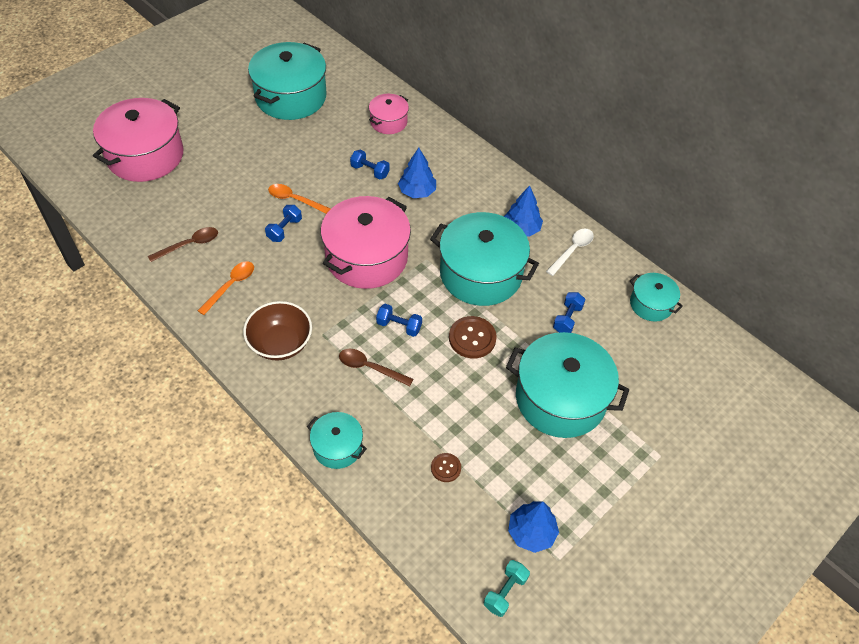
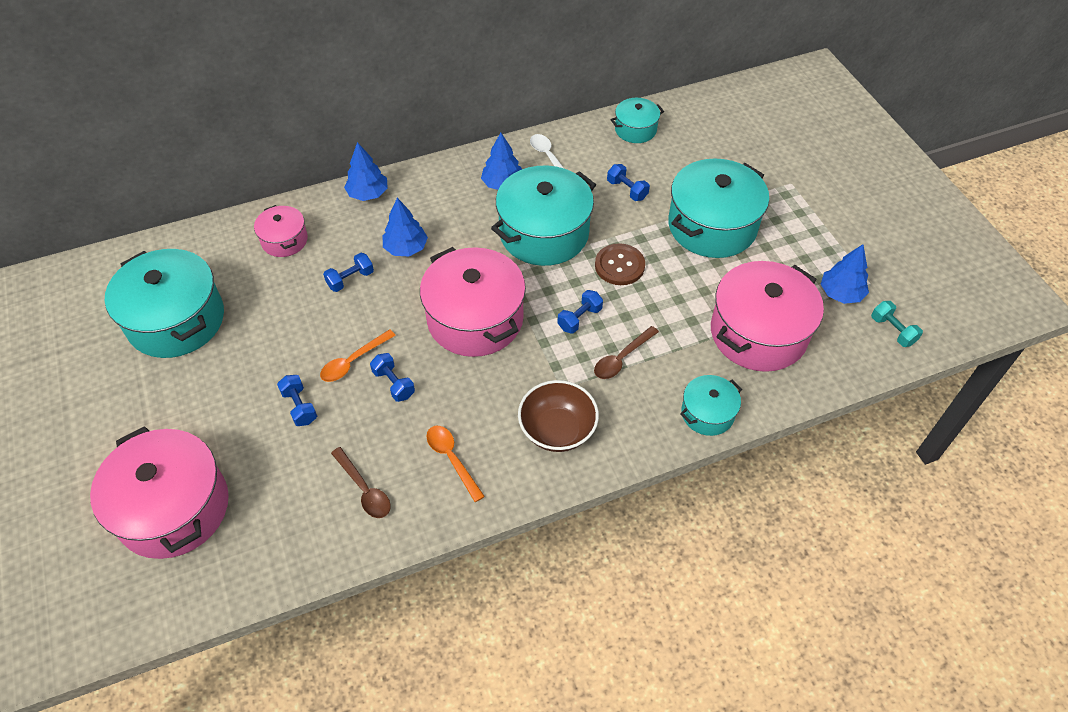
camera: 65 degrees left, 0 degrees up
(189, 245) = (364, 489): brown spoon -> brown spoon turned 150 degrees clockwise
(244, 186) = (299, 406): none -> blue dumbbell
(446, 468) = (758, 333): brown button -> pink pot
(460, 150) = (368, 194): none -> blue tree

